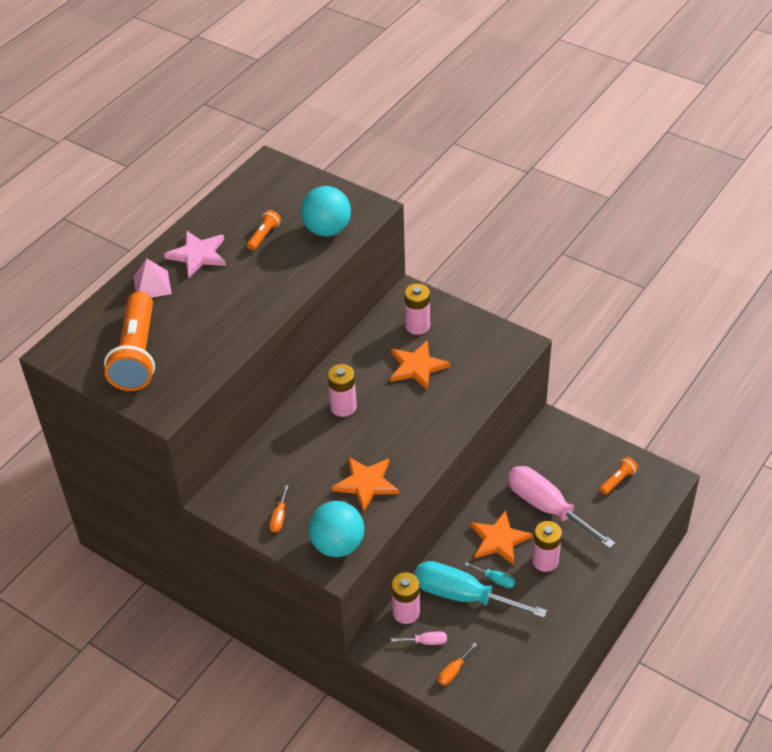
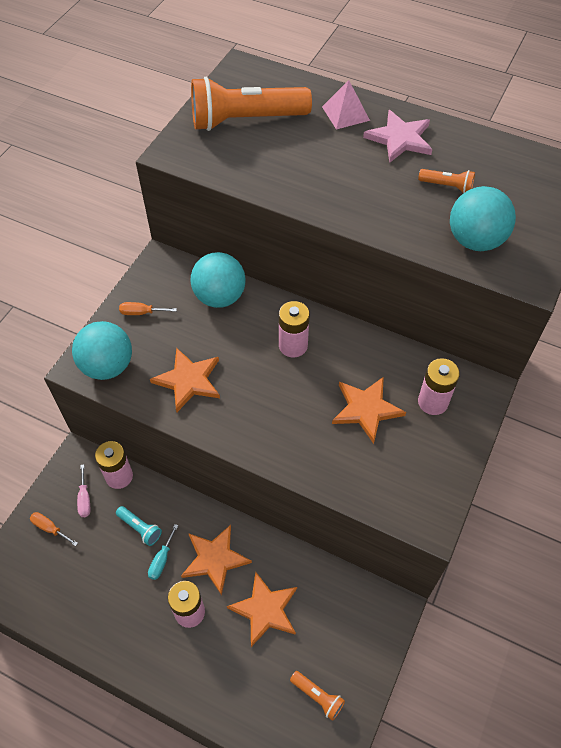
camera: 80 degrees right, 10 degrees up
(275, 455) = (220, 297): none -> turquoise ball
(463, 596) = (140, 528): turquoise screwdriver -> turquoise flashlight
(547, 507) = (265, 610): pink screwdriver -> orange star

